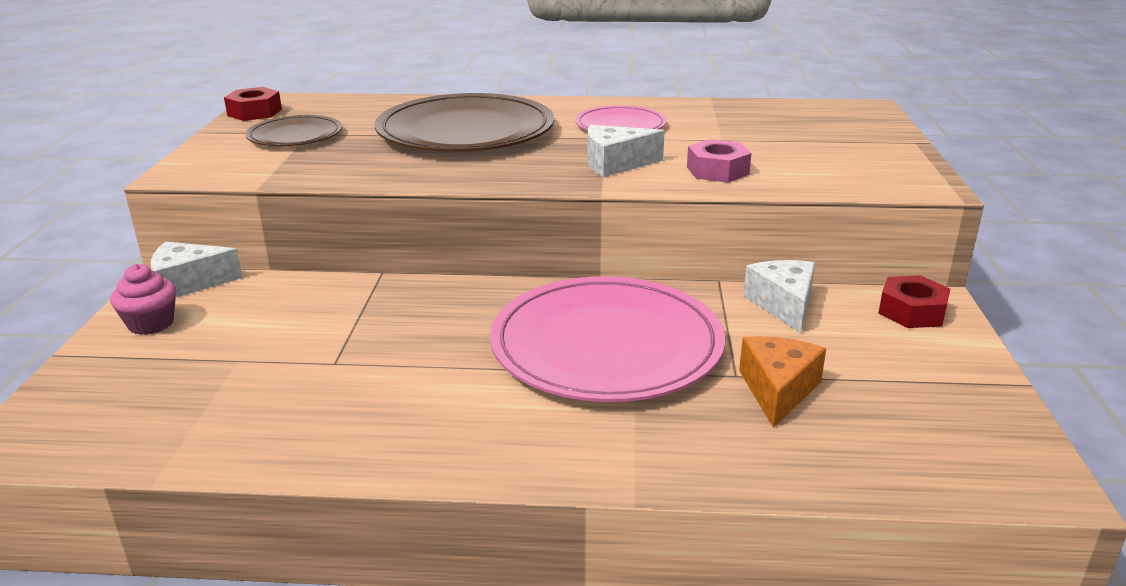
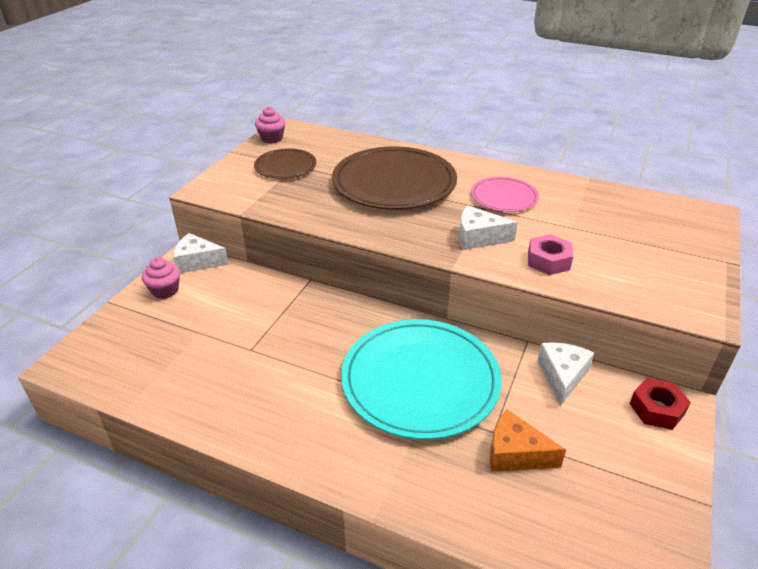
camera: 20 degrees right, 10 degrees up
(254, 112) = (272, 138): red nut -> pink cupcake
(606, 345) = (420, 381): pink plate -> turquoise plate
(777, 390) = (515, 454): orange cheese -> orange cheese turned 105 degrees counterclockwise

